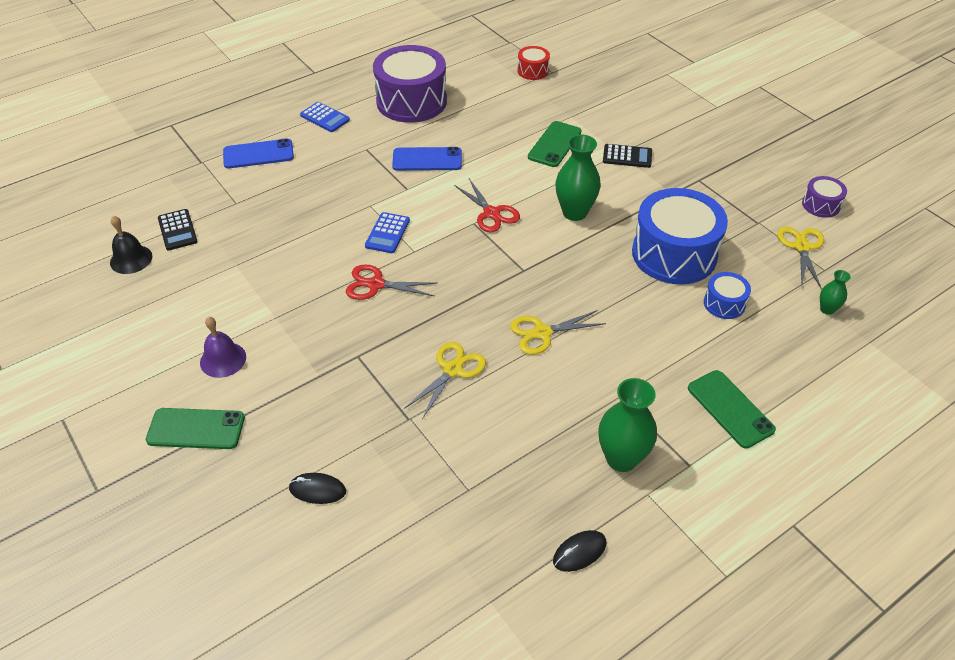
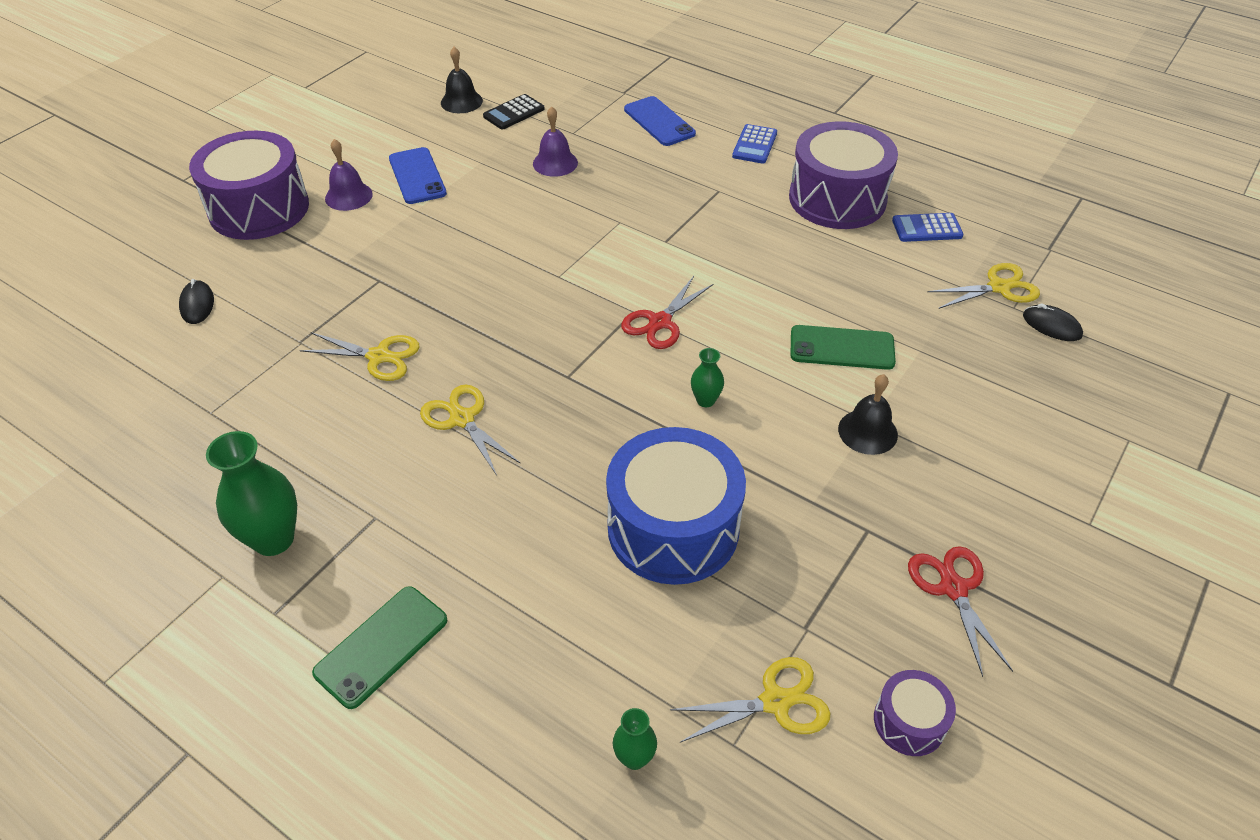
camera: 70 degrees right, 0 degrees up
(196, 429) = (259, 209): green phone -> purple drum
(270, 222) = (555, 163): none -> purple bell
(376, 285) = (490, 263): red scissors -> red scissors (953, 588)
(387, 233) = (578, 248): blue calculator -> blue calculator (927, 228)
(427, 160) = (730, 242): blue phone -> blue phone (417, 176)
(533, 71) = (999, 287): red drum -> yellow scissors
(574, 212) = (705, 400): green vase -> green vase, size x0.51
(579, 552) = (133, 526): black mouse -> black mouse (1051, 326)
(627, 156) = (867, 431): black calculator -> black bell
(724, 303) = (591, 608): blue drum -> none

